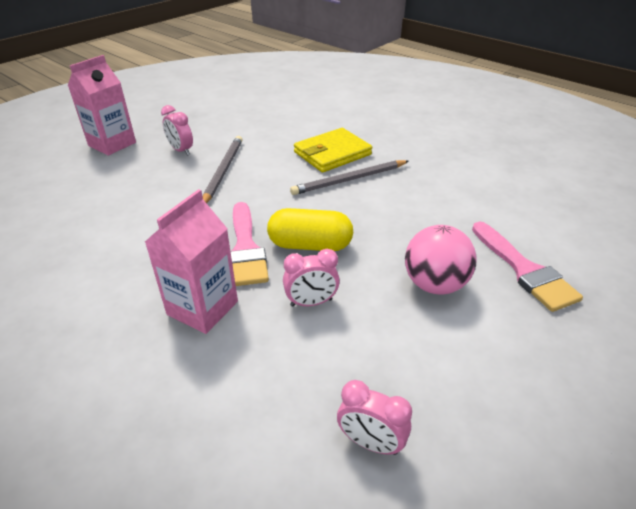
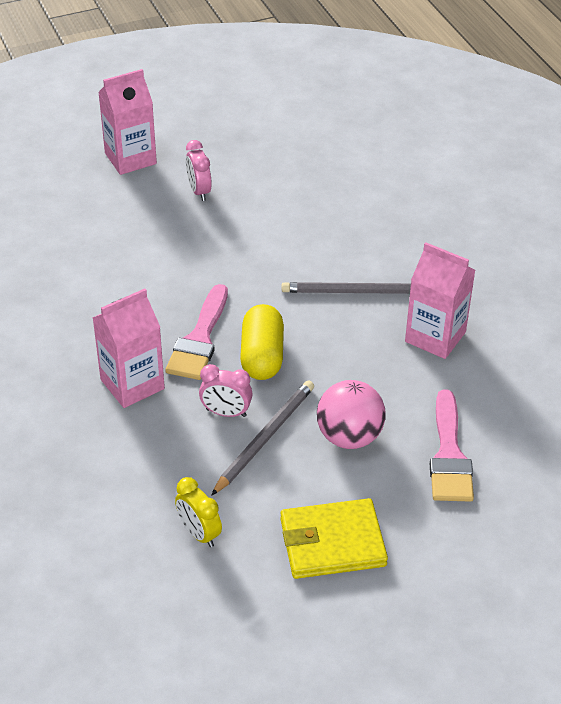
camera: 25 degrees right, 5 degrees up
(223, 171) = (229, 236): grey pencil -> grey pencil (265, 438)
(310, 245) = (262, 356): yellow capsule -> yellow capsule turned 60 degrees clockwise
(332, 153) = (364, 248): yellow wallet -> yellow wallet (332, 542)
(370, 442) = (199, 533): pink clock -> yellow clock
(431, 191) = (435, 337): none -> pink carton

